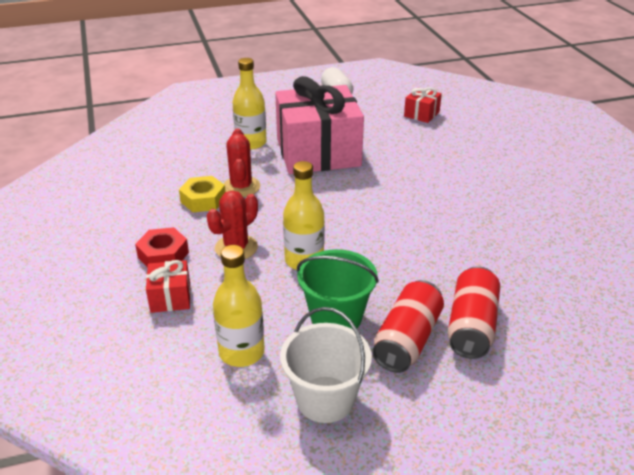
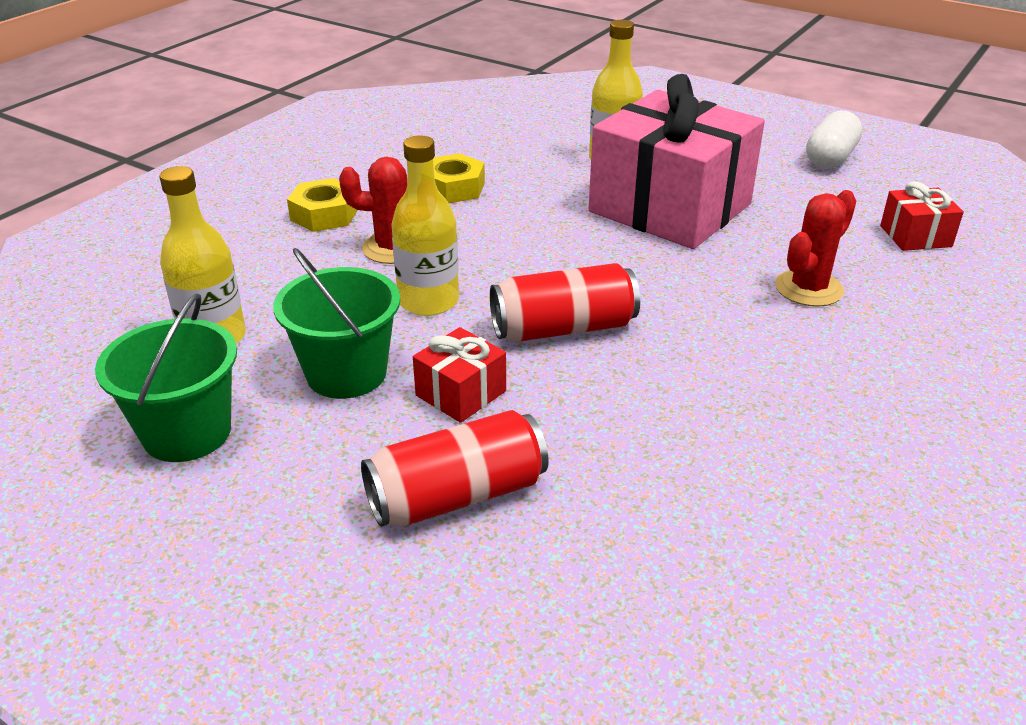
camera: 50 degrees right, 0 degrees up
(163, 255) = (324, 214): red nut -> yellow nut
(170, 297) = (259, 253): red gift -> red gift (461, 393)
(241, 187) = (513, 196): red cactus -> red cactus (808, 288)
(325, 399) = (187, 432): white bucket -> green bucket
(407, 340) = (363, 449): red can -> red can (563, 328)

